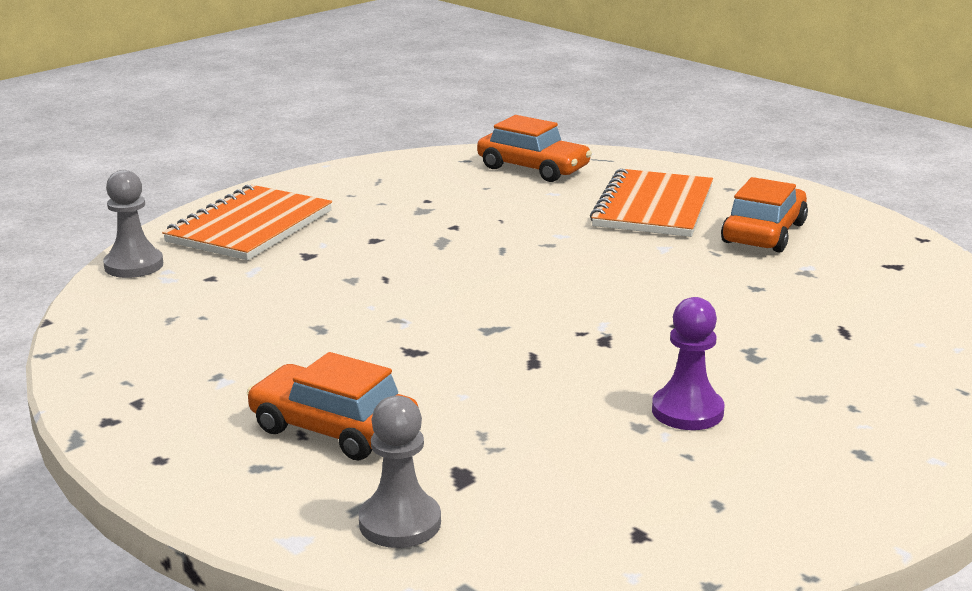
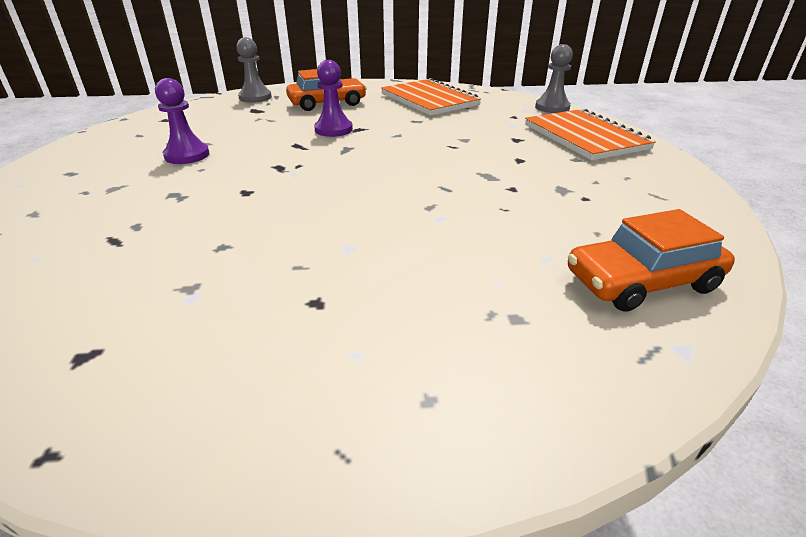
camera: 130 degrees right, 10 degrees up
(444, 364) = (333, 129): none -> purple pawn
(653, 207) = (439, 294): orange notebook -> orange notebook (429, 100)
(764, 233) = (282, 323): orange car -> none

